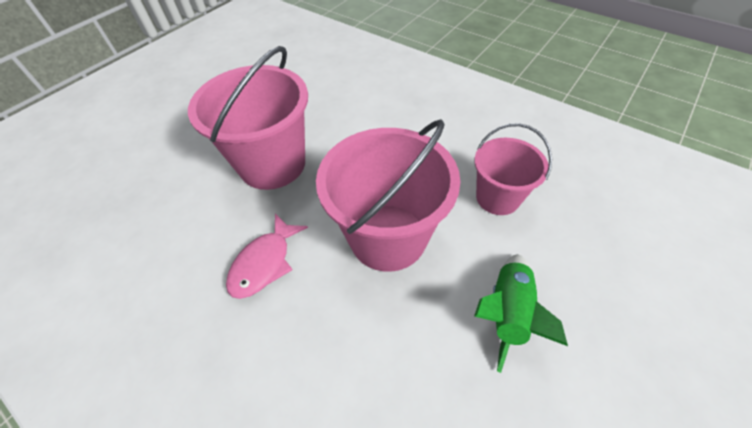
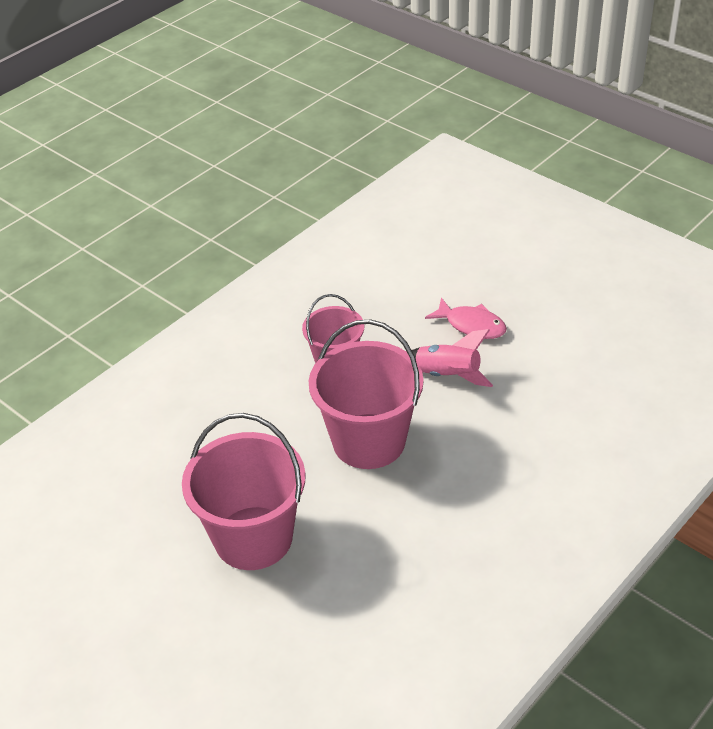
camera: 85 degrees left, 10 degrees down
(264, 263) = (387, 533): pink fish -> pink fish (471, 325)
(507, 312) = (447, 375): green rocket -> pink rocket

